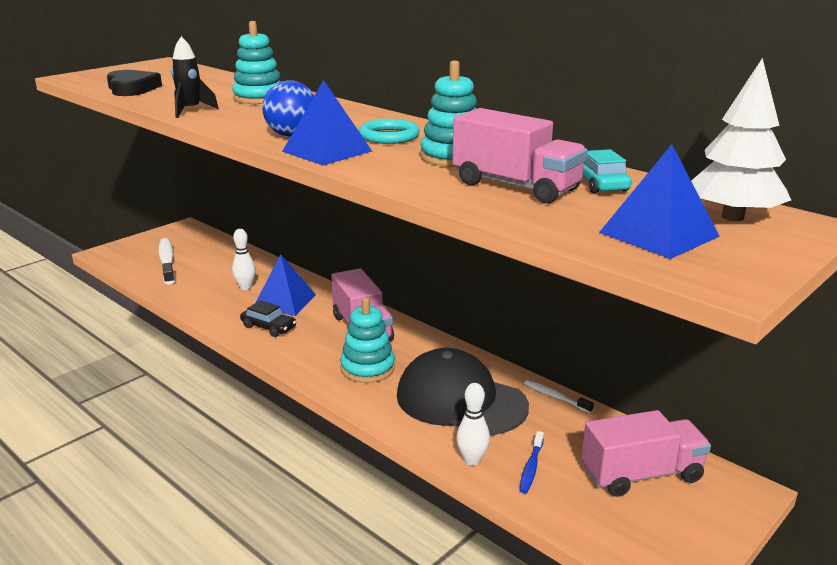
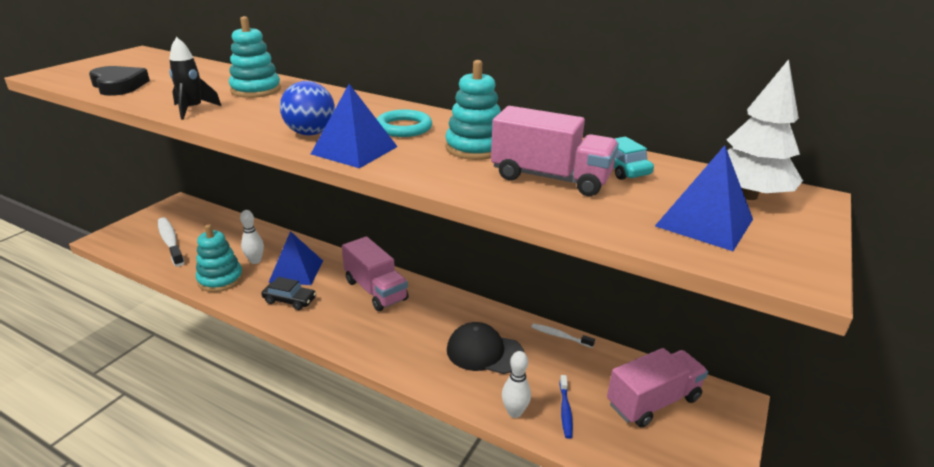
camera: 15 degrees left, 5 degrees up
(367, 368) = (394, 331): turquoise stacking toy -> turquoise stacking toy (220, 279)
(460, 400) = (484, 352): black cap -> black cap, size x0.67

